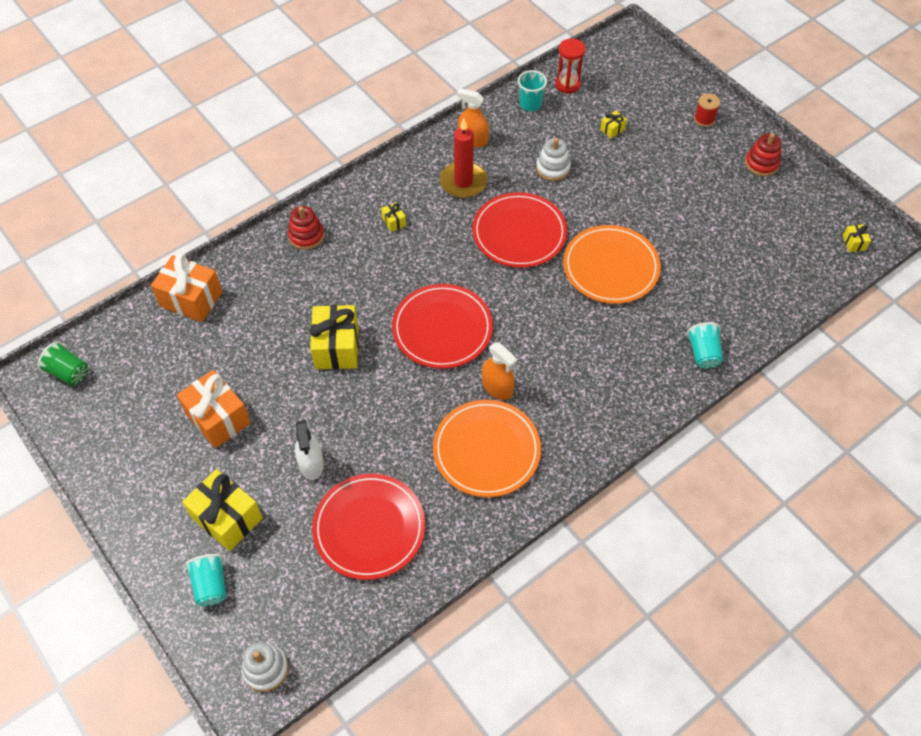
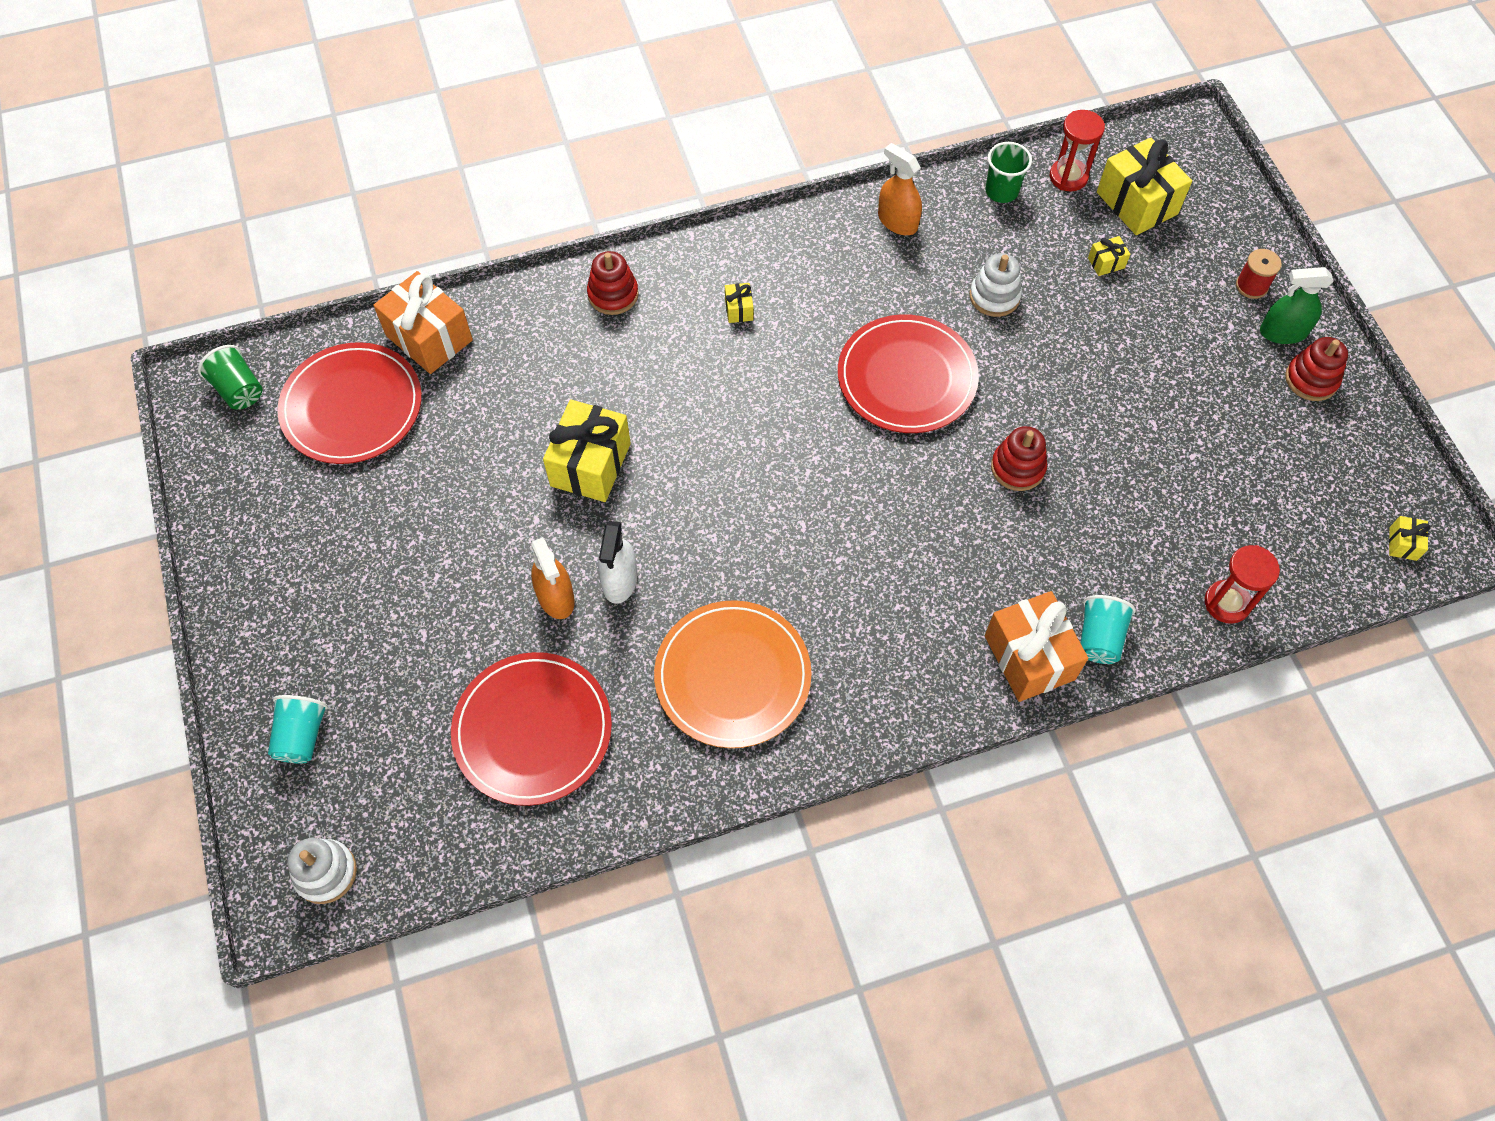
camera: 20 degrees right, 5 degrees up
(218, 418) = (399, 513): orange gift -> orange gift (1029, 657)
(227, 518) = (357, 653): yellow gift -> yellow gift (1137, 203)
(311, 463) = (493, 615): white spray bottle -> white spray bottle (620, 580)
(442, 328) = (743, 483): red plate -> red plate (352, 406)
(463, 182) = (858, 280): red candle -> none
(497, 387) = (784, 591): orange spray bottle -> orange spray bottle (556, 597)
(530, 104) = (1001, 191): turquoise cup -> green cup
(611, 267) = (1017, 468): orange plate -> red stacking toy
(734, 141) = (1283, 332): none -> green spray bottle
(769, 308) = (1227, 603): none -> red hourglass

